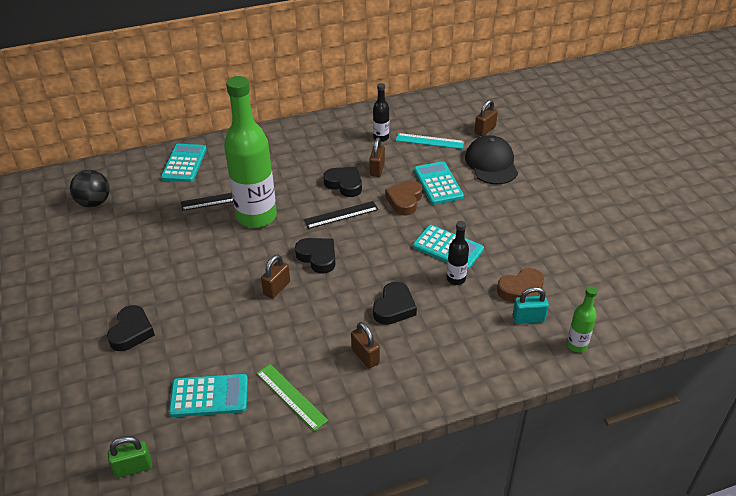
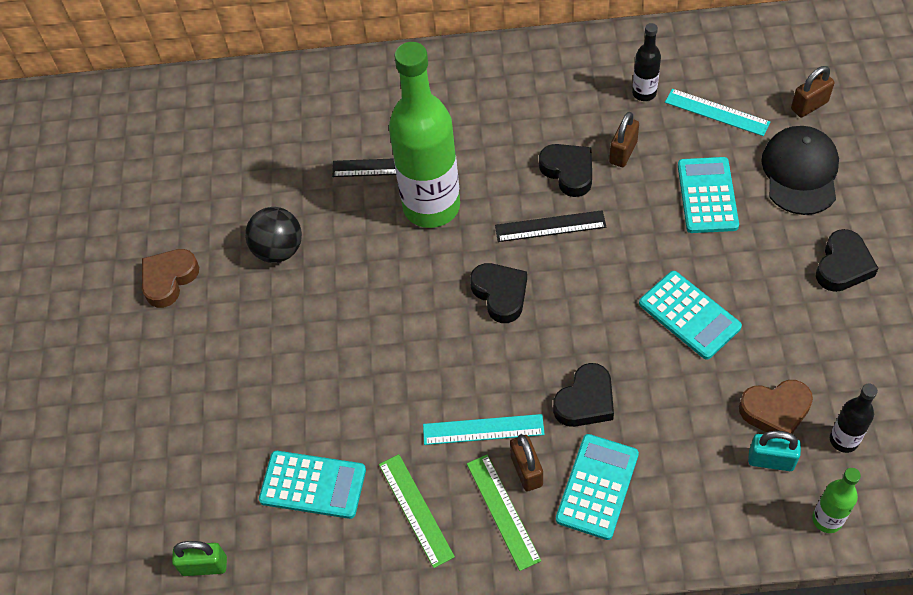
camera: 20 degrees right, 15 degrees up
(94, 202) = (219, 141): black ball -> black ball (278, 250)
(131, 332) = (234, 364): black heart -> black heart (843, 265)
(184, 163) = (350, 93): turquoise calculator -> turquoise calculator (597, 487)
(277, 288) = (433, 334): brown padlock -> none
(327, 337) = (483, 429): none -> turquoise ruler
(355, 384) = (503, 511): none -> green ruler
(404, 200) = (649, 218): brown heart -> brown heart (169, 279)
(456, 279) = (686, 371): black bottle -> black bottle (843, 440)

